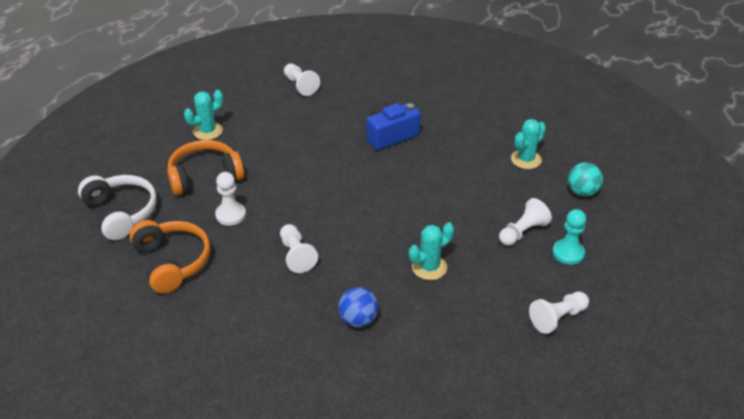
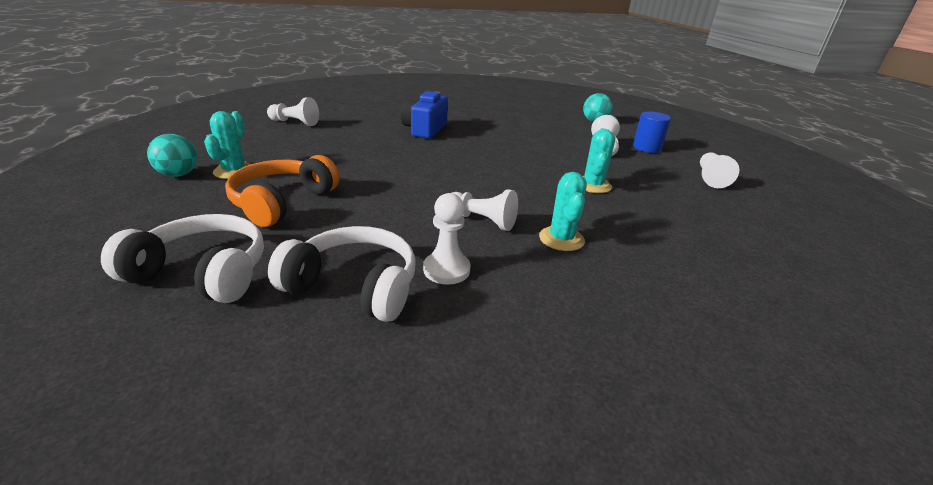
camera: 45 degrees left, 10 degrees down
(172, 262) = (354, 286): orange headphones -> white headphones
(176, 121) = (178, 174): none -> turquoise ball
(230, 215) = (362, 219): white pawn -> white pawn (446, 270)
(358, 320) = (615, 239): blue ball -> none
(526, 159) = (536, 117): turquoise cactus -> turquoise cactus (561, 239)
(568, 253) = (646, 148): turquoise pawn -> blue cylinder

